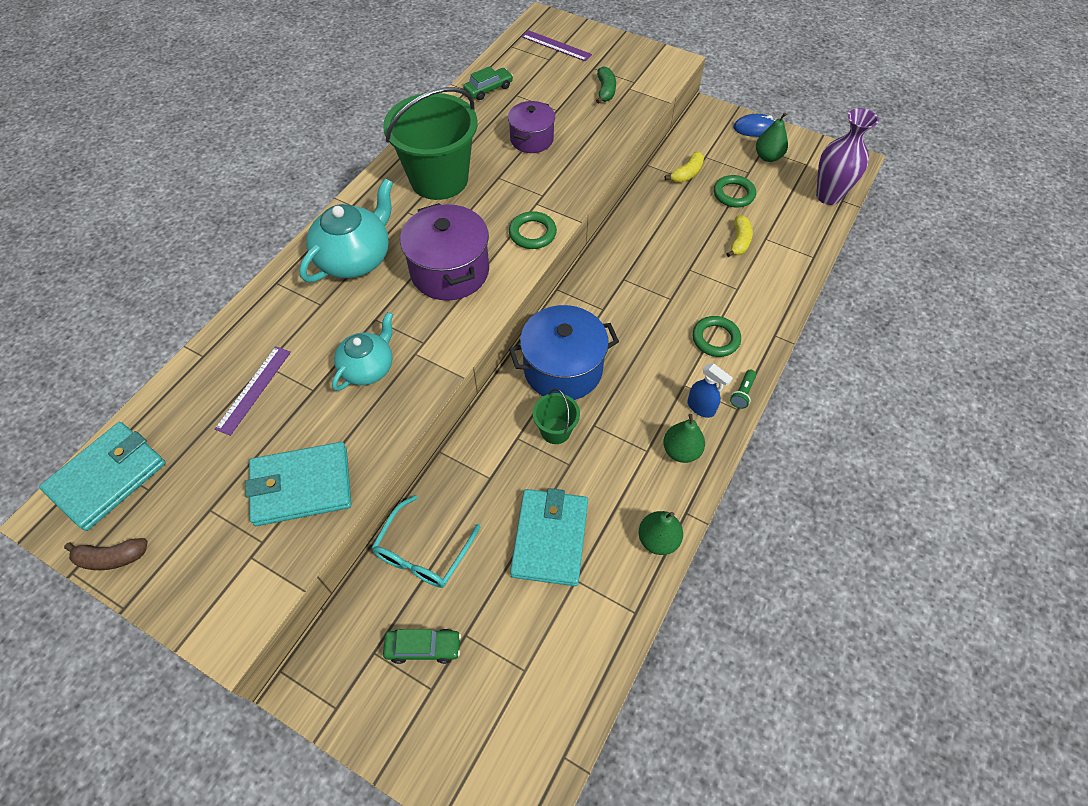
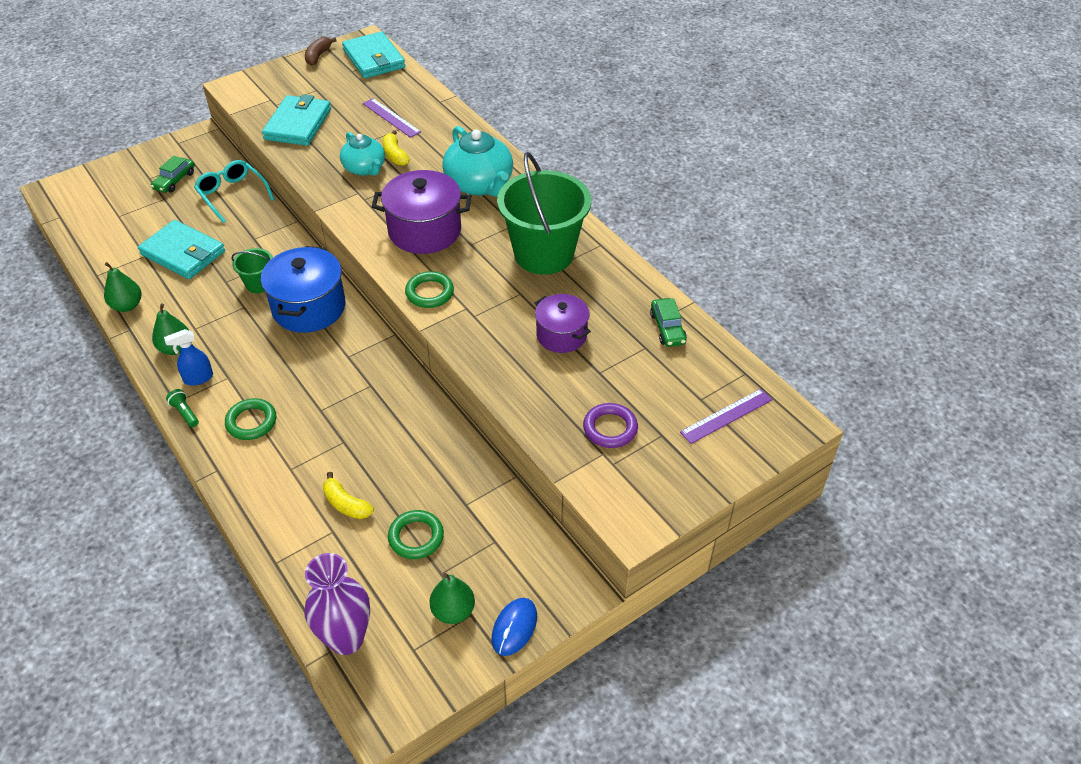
camera: 115 degrees right, 10 degrees down
(605, 91) = (610, 428): green banana -> purple ring
(687, 174) = (477, 507): yellow banana -> yellow banana (395, 155)

